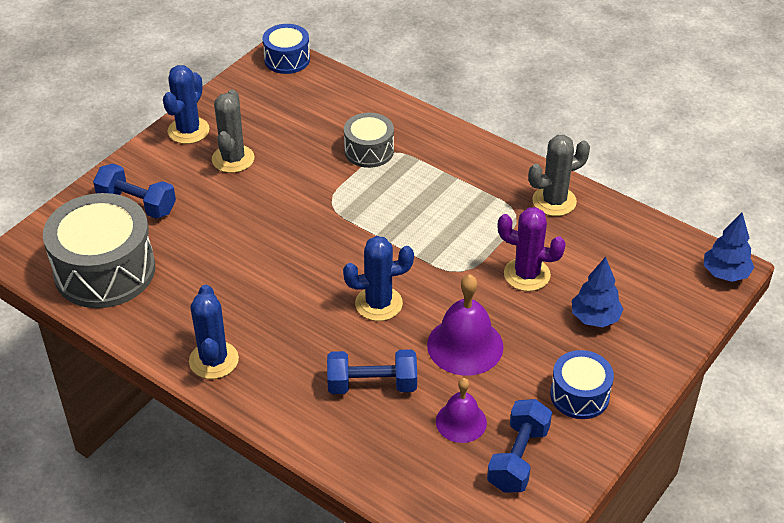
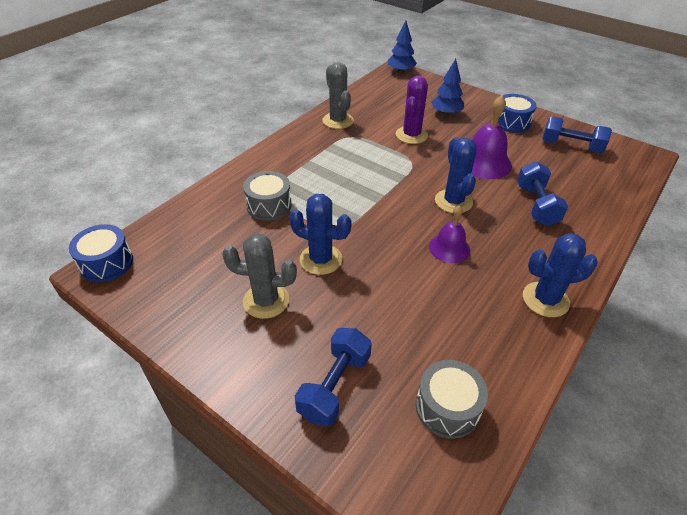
camera: 90 degrees left, 0 degrees up
(105, 270) = (447, 407): grey drum -> grey drum, size x0.54
(188, 130) = (208, 345): blue cactus -> blue cactus (321, 259)
(461, 422) = (552, 166): purple bell -> purple bell (449, 248)

